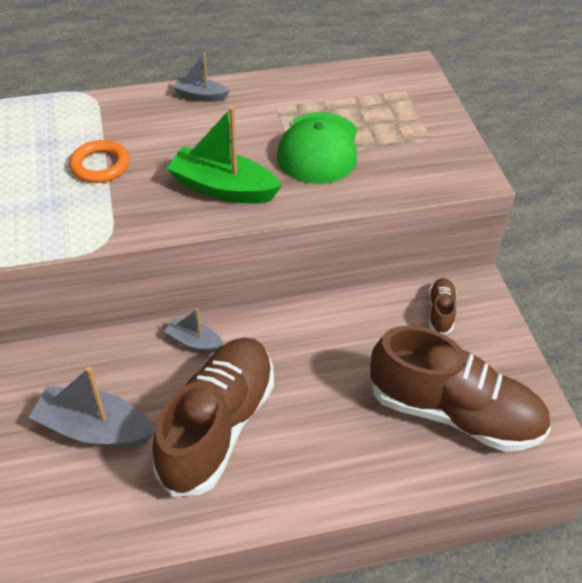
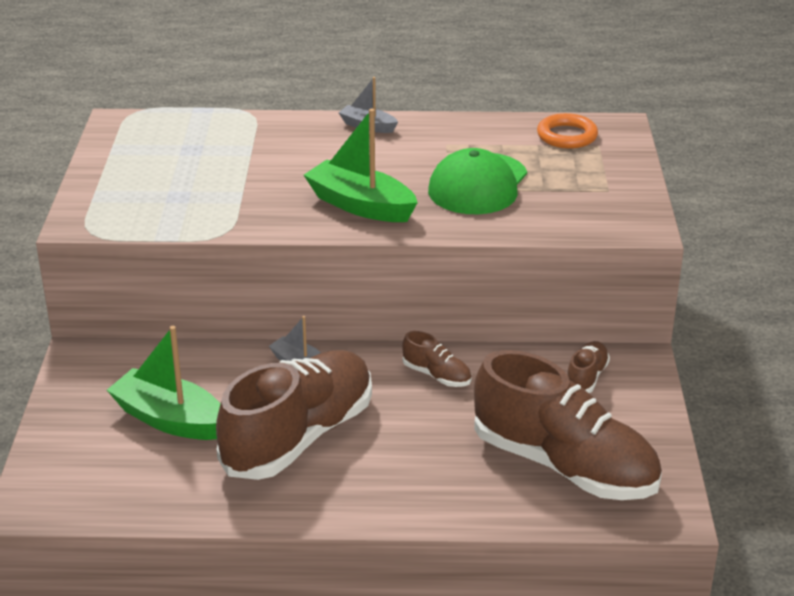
camera: 15 degrees right, 15 degrees down
(94, 429) = (170, 419): grey boat -> green boat
(100, 165) = (240, 172): orange ring -> orange ring (567, 136)
(317, 333) = (436, 375): none -> brown shoe

